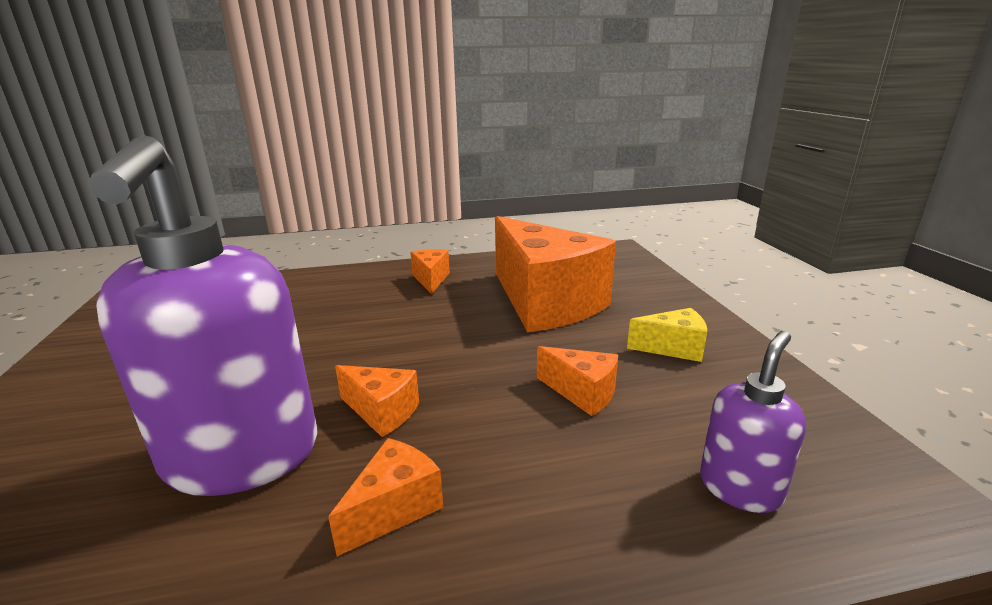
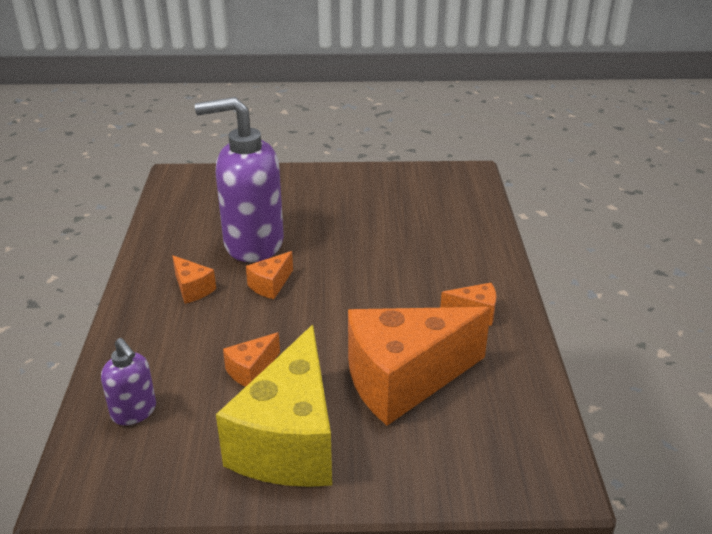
camera: 100 degrees right, 10 degrees up
(673, 348) = (289, 441): yellow cheese -> yellow cheese, size x2.38

